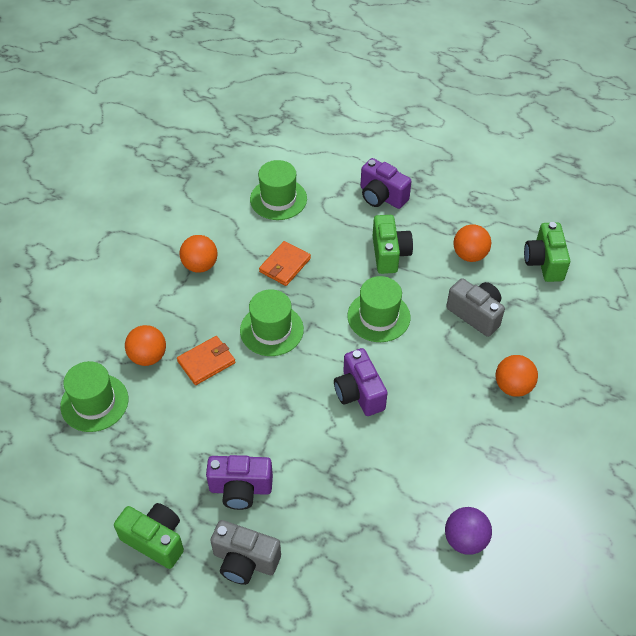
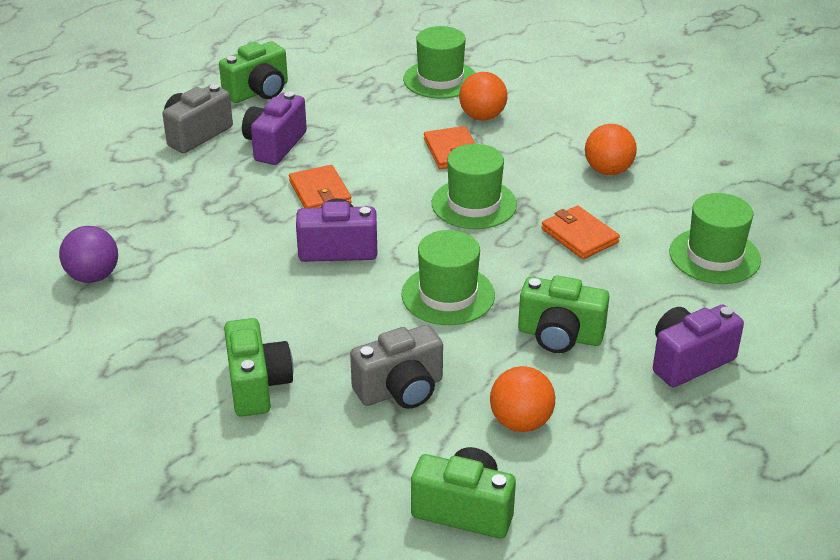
camera: 110 degrees right, 15 degrees down
(295, 430) = (320, 192): none -> orange wallet
(513, 386) = (257, 385): orange ball -> green camera

